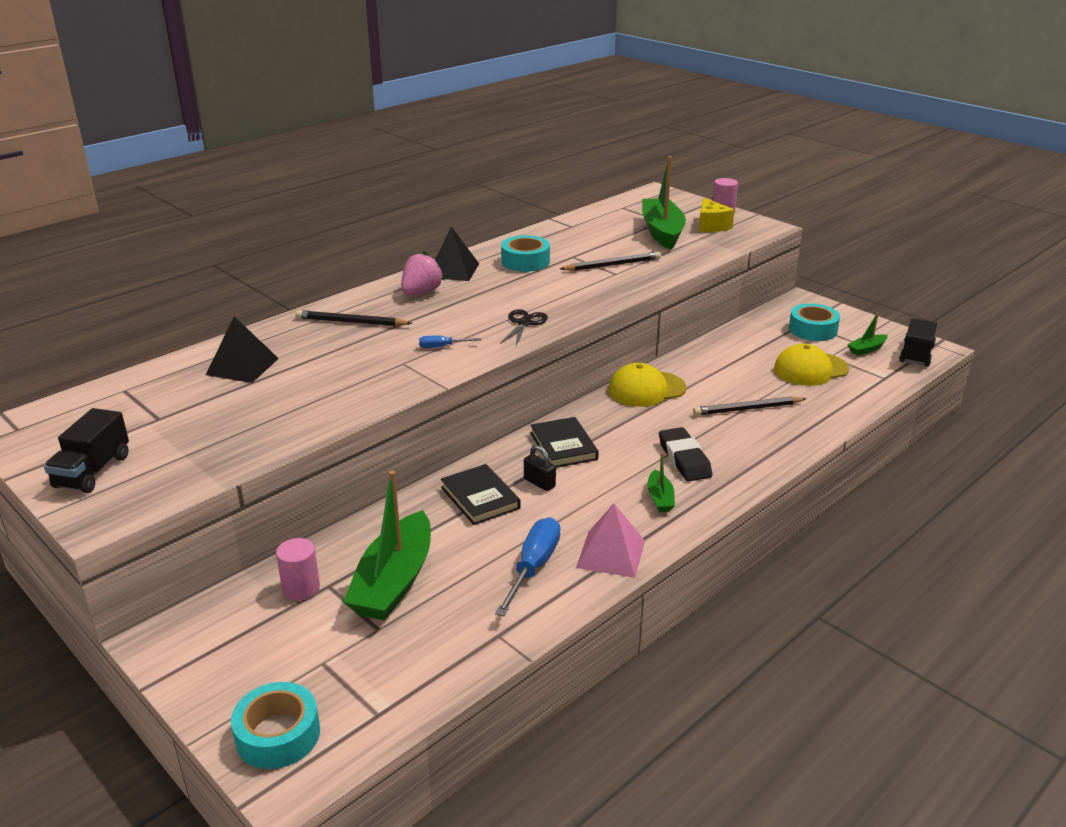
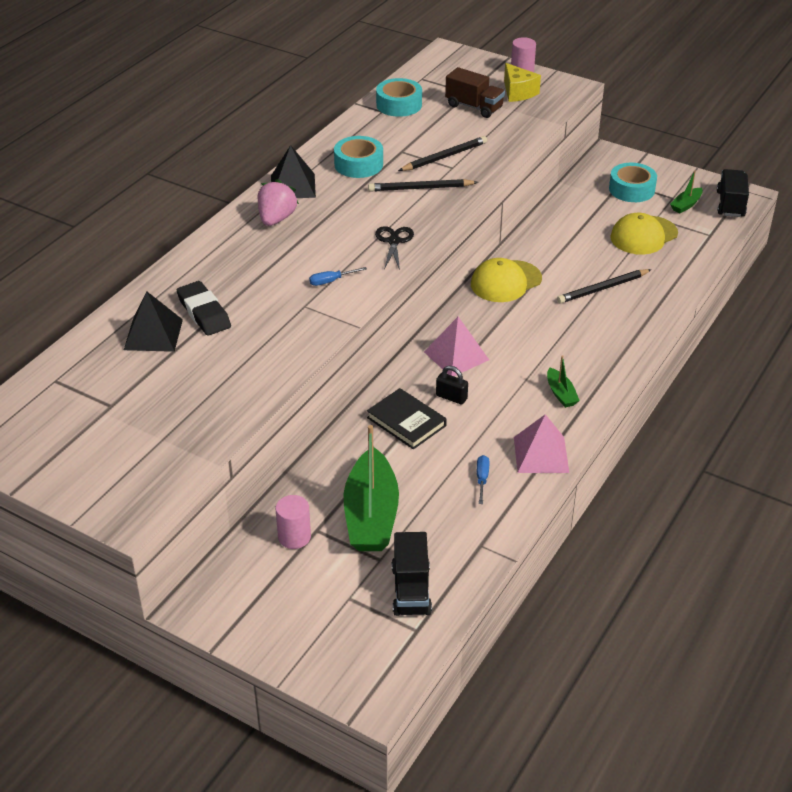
camera: 15 degrees left, 10 degrees up
(92, 471) = (88, 471): black truck -> black truck (411, 590)
(278, 735) = (346, 663): turquoise tape -> turquoise tape (399, 105)
(351, 322) = (228, 266): black pencil -> black pencil (420, 188)
(533, 567) = (482, 479): blue screwdriver -> blue screwdriver, size x0.51
(563, 446) = (456, 356): black book -> pink pyramid
(662, 232) = (474, 107): green boat -> brown truck
(684, 459) = (567, 351): black eraser -> black eraser (204, 313)

